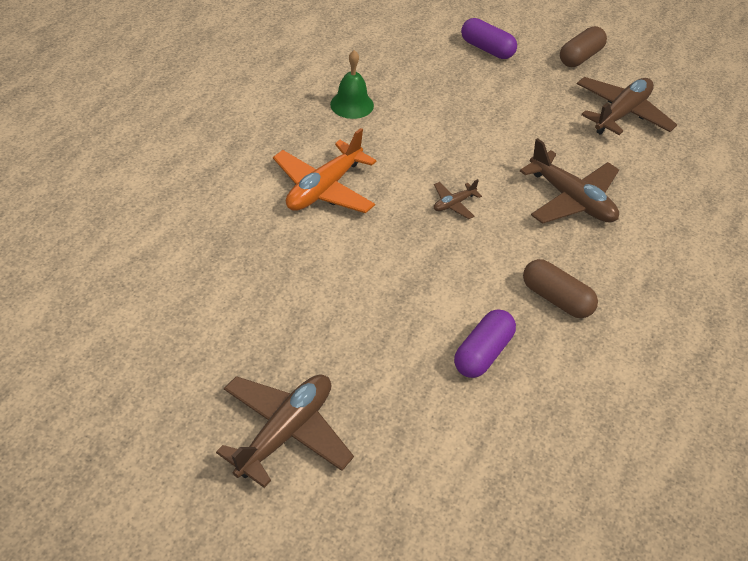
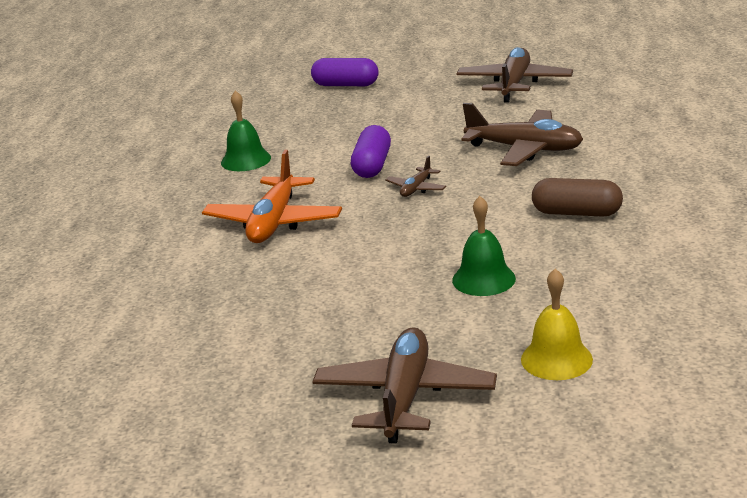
camera: 20 degrees left, 20 degrees down
(419, 456) = (556, 359): none -> yellow bell
(430, 337) = (483, 279): none -> green bell
(483, 353) = (545, 271): purple capsule -> purple capsule (372, 165)
(580, 57) = (440, 63): brown capsule -> none

